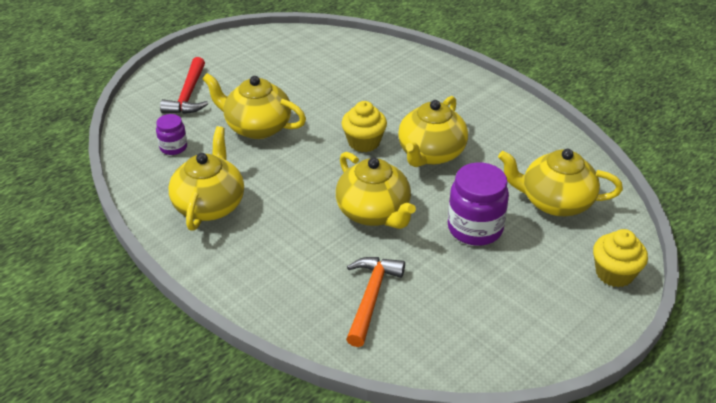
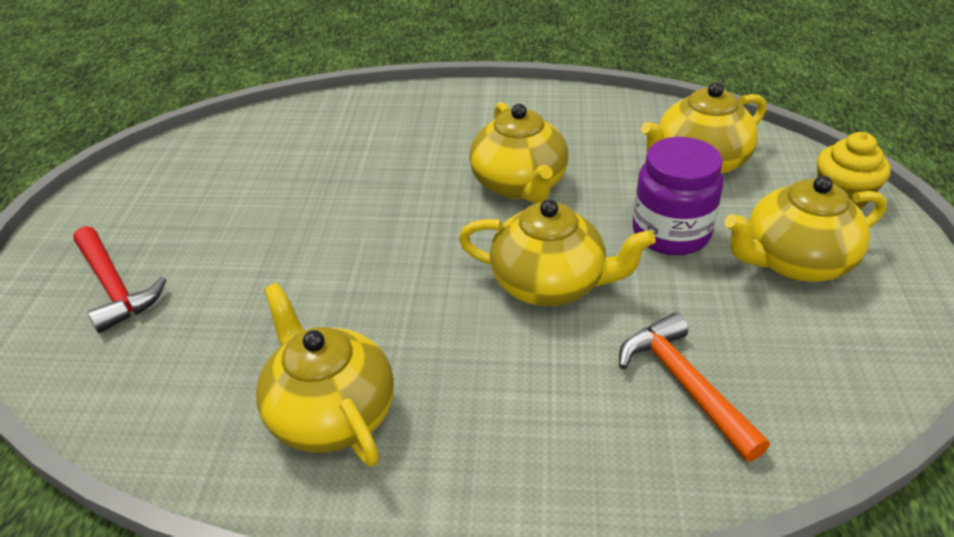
camera: 40 degrees left, 0 degrees up
(173, 147) = (175, 369): purple jar -> none
(257, 127) = (270, 272): yellow teapot -> yellow teapot (794, 261)
(364, 142) = (431, 214): yellow cupcake -> none

